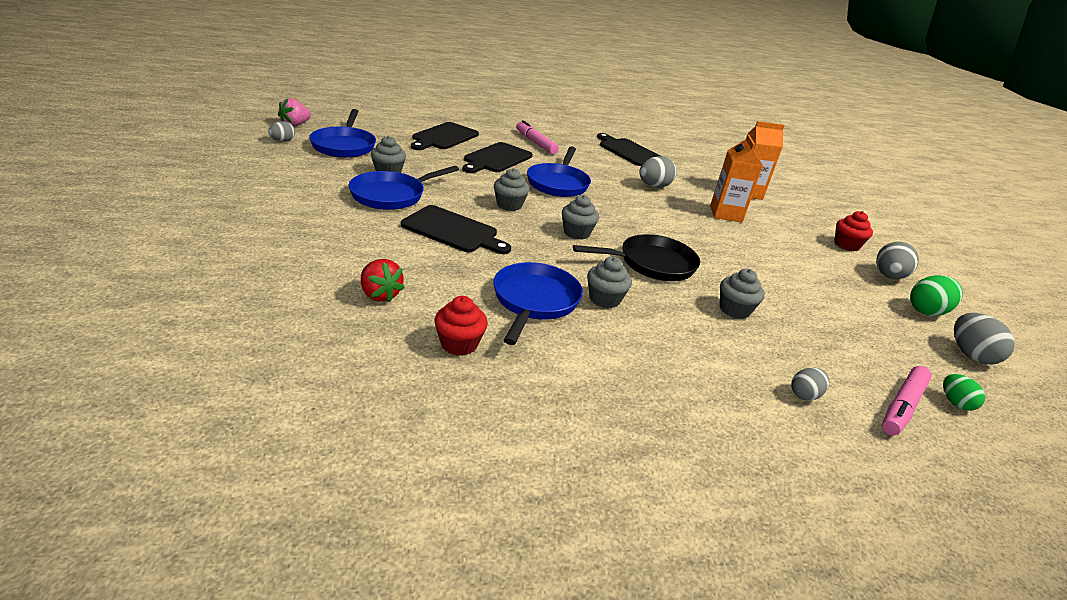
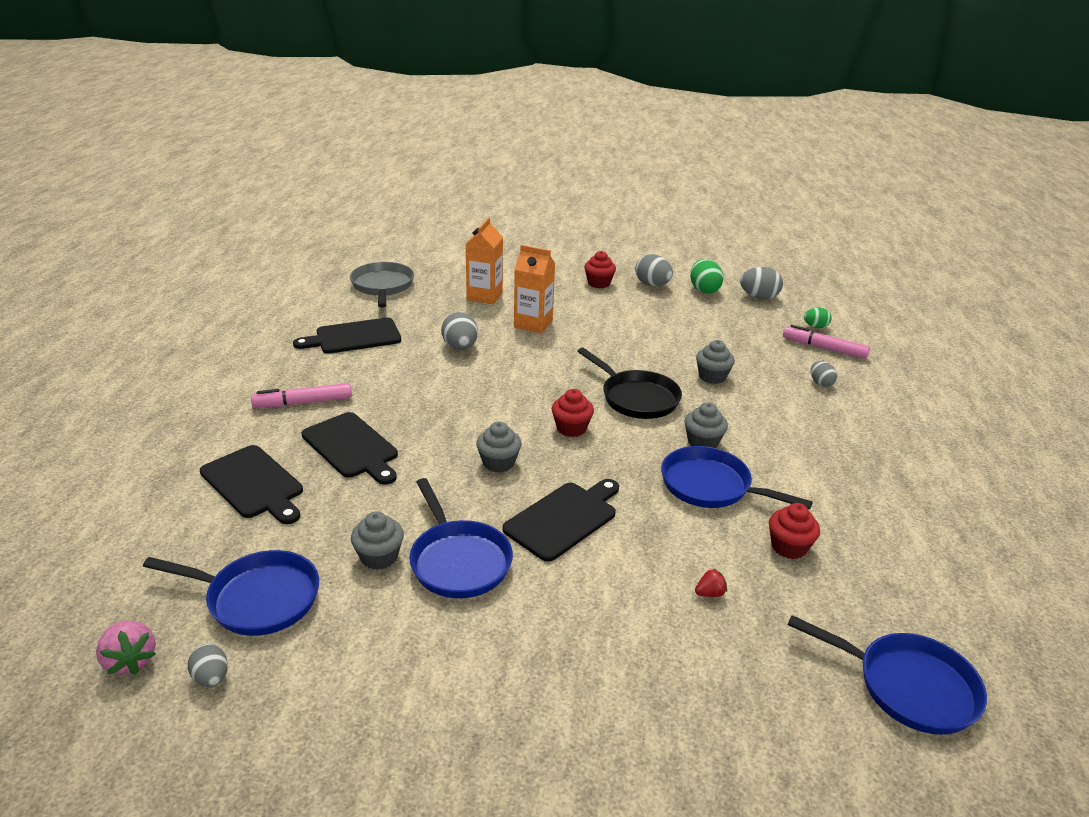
camera: 70 degrees left, 0 degrees up
(380, 295) = (710, 593): red strawberry -> red strawberry, size x0.59
(558, 183) = (441, 413): blue pan -> blue pan (908, 686)
(576, 233) = (571, 428): grey cupcake -> red cupcake
(651, 264) = (636, 398): black pan -> black pan turned 135 degrees clockwise
(710, 156) = (382, 286): none -> grey pan
(902, 406) = (824, 348): pink marker -> pink marker turned 150 degrees clockwise

